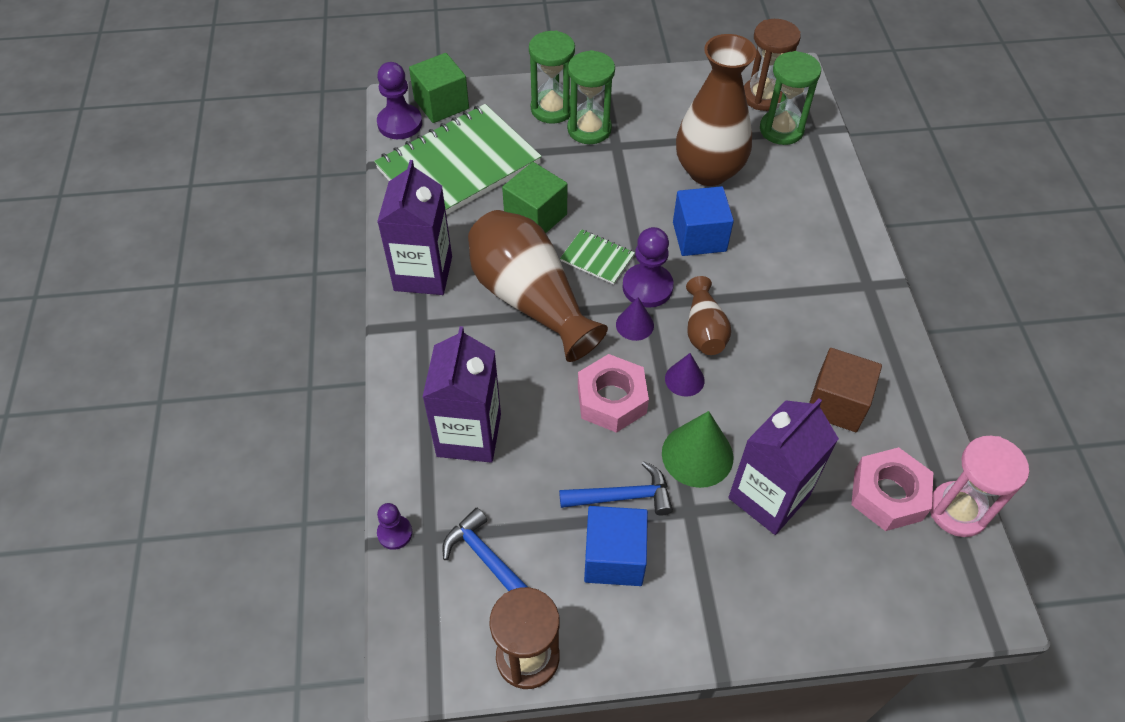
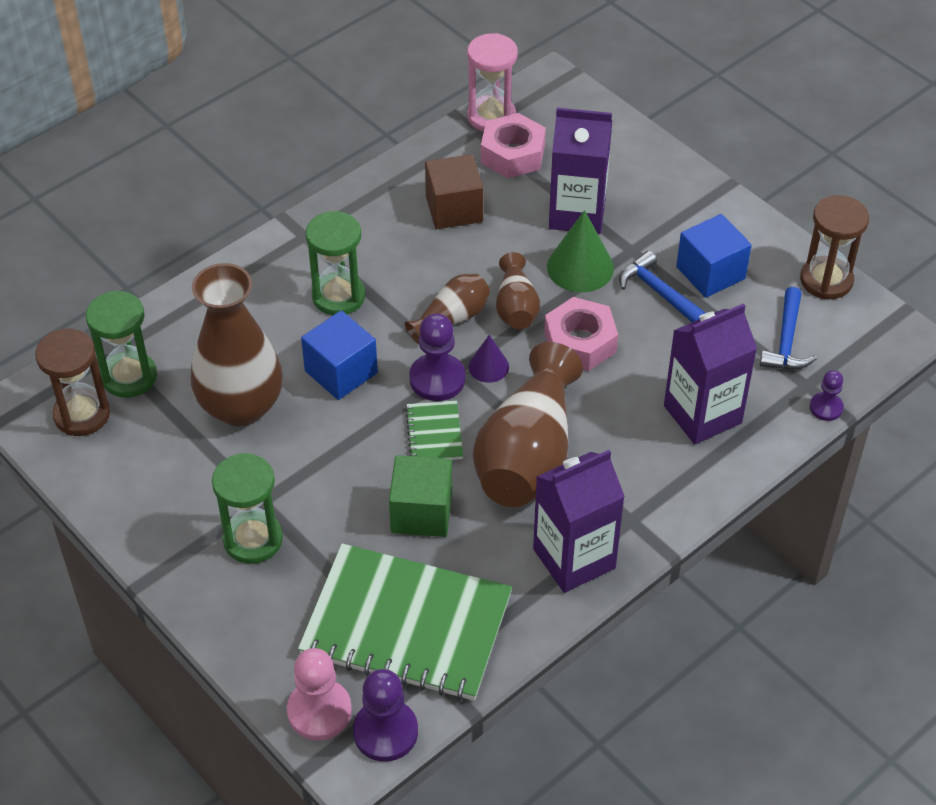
camera: 125 degrees left, 5 degrees down
(441, 104) = (319, 711): green cube -> pink pawn
(552, 109) = (244, 593): green hourglass -> green hourglass (338, 296)
(684, 379) = (516, 307): purple cone -> brown vase

